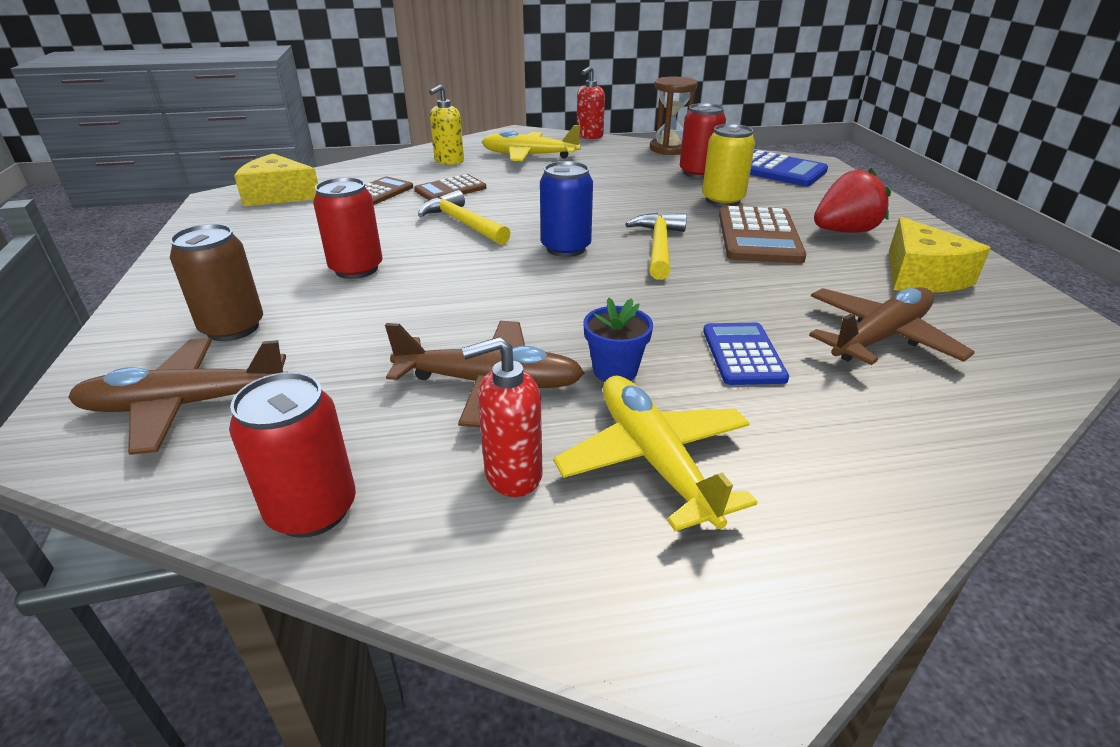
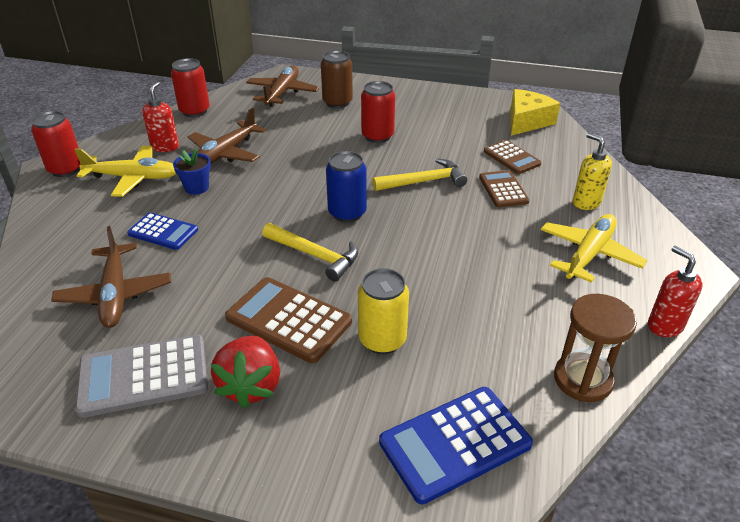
camera: 115 degrees right, 5 degrees up
(698, 173) = (475, 362): red can -> red can (66, 169)
(921, 276) = (143, 376): yellow cheese -> grey calculator

